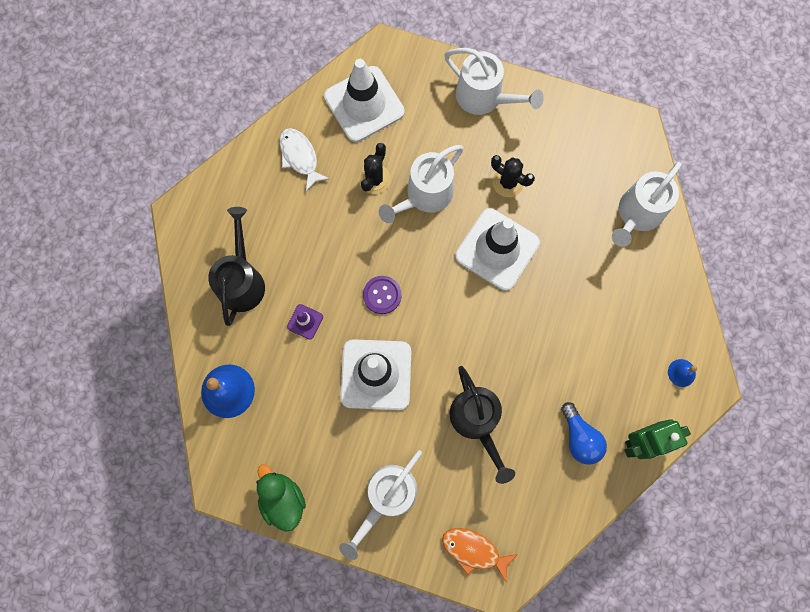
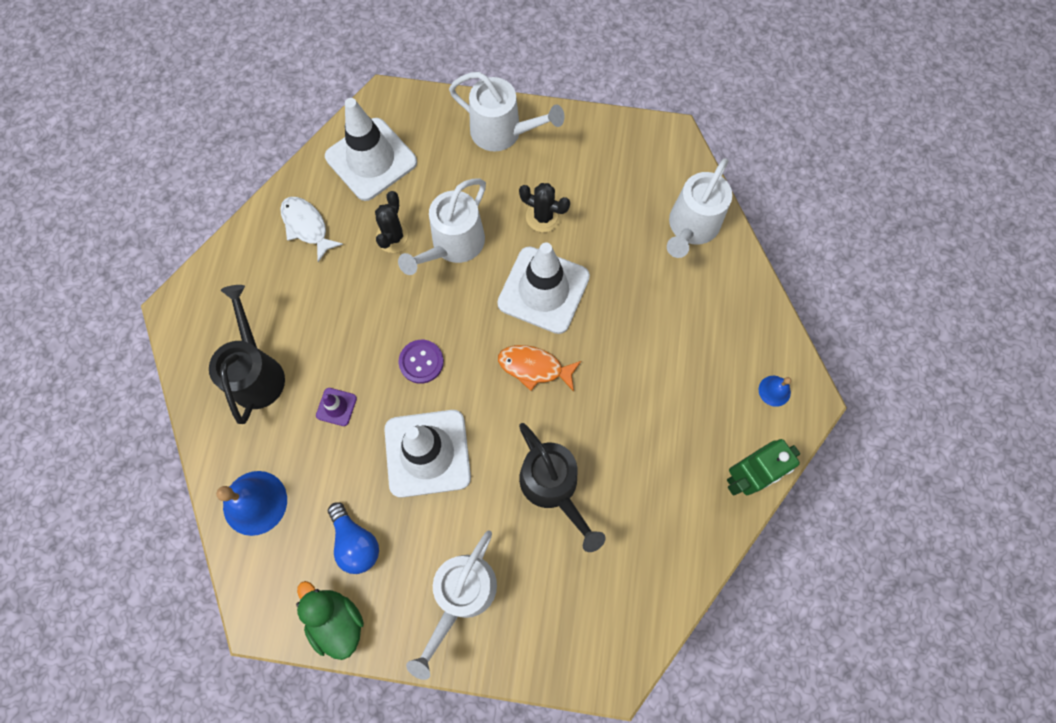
camera: 10 degrees left, 5 degrees down
(474, 550) = (575, 641): orange fish -> orange fish (534, 367)
(580, 438) = (674, 484): blue light bulb -> blue light bulb (356, 542)

